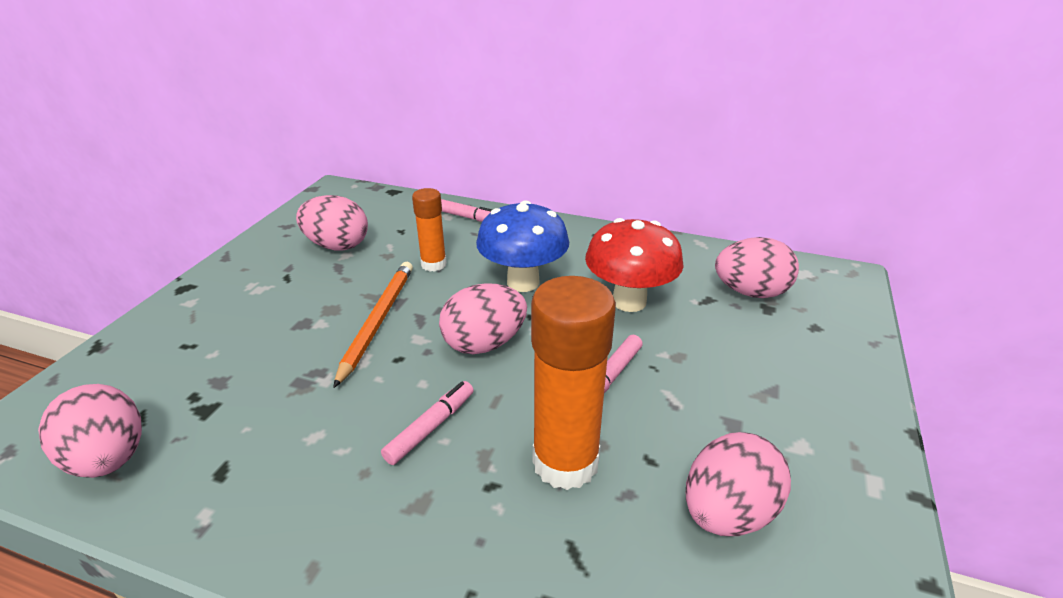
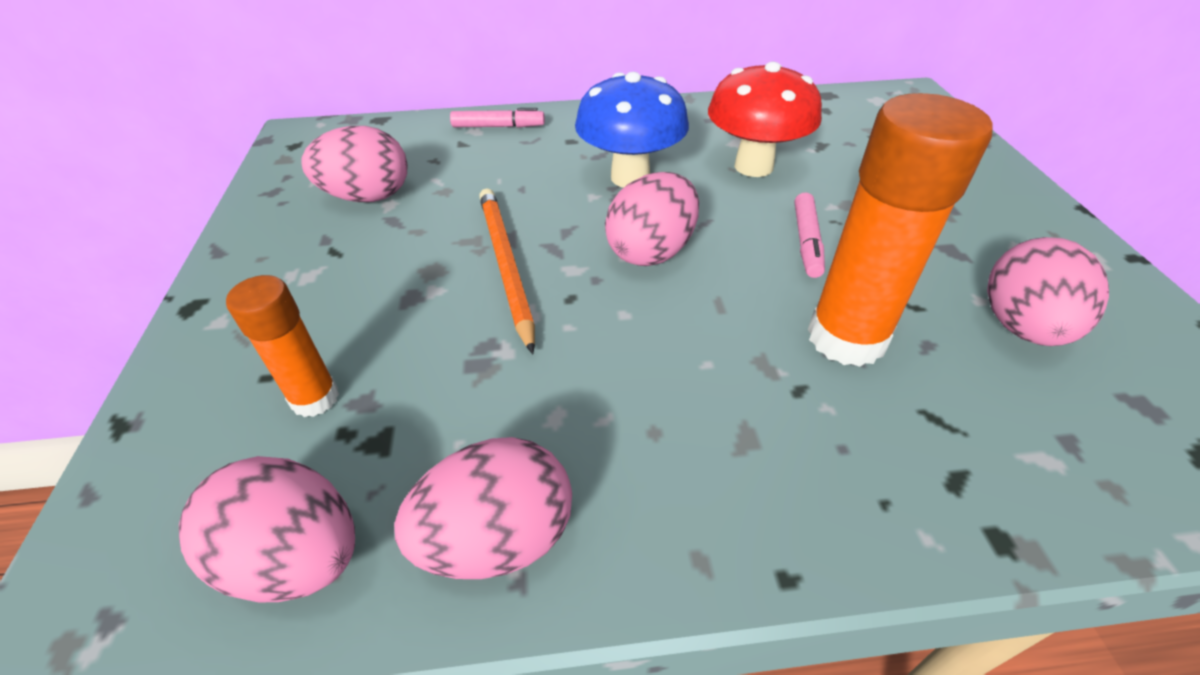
camera: 25 degrees left, 10 degrees up
(430, 427) = (680, 356): pink marker -> none
(433, 264) = (511, 186): orange glue stick -> orange glue stick (315, 398)
(750, 292) = (851, 128): pink egg -> pink egg (497, 538)

